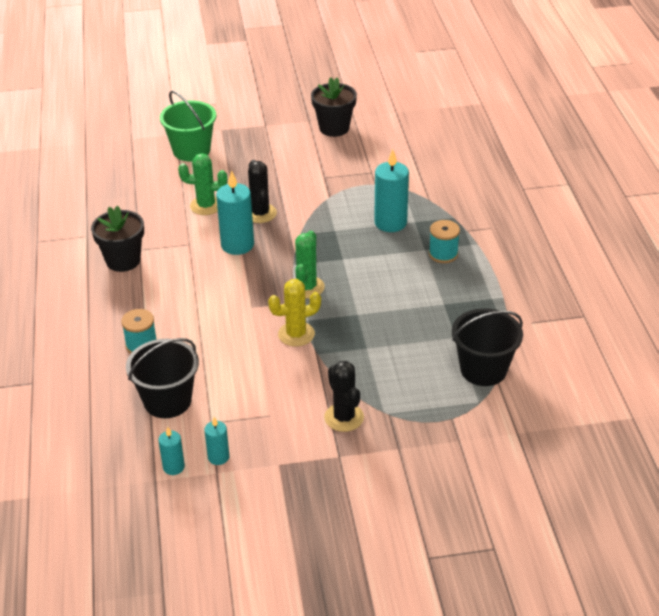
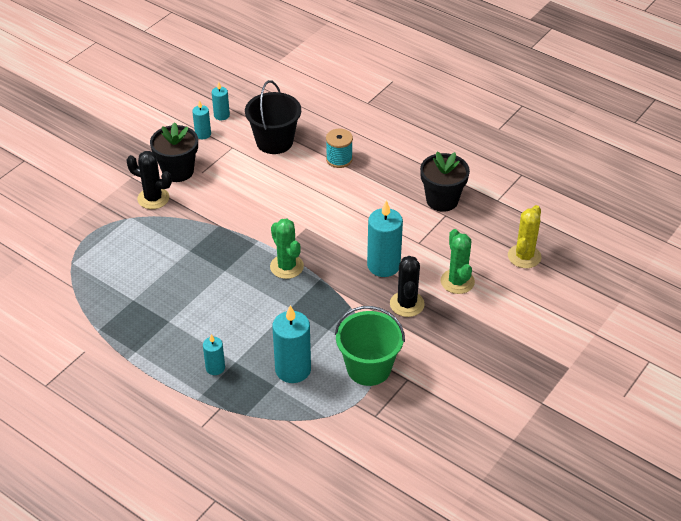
camera: 135 degrees right, 5 degrees up
(191, 150) = (554, 325): green bucket -> green bucket (368, 368)
(206, 206) = (457, 281): green cactus -> green cactus turned 60 degrees counterclockwise
(260, 213) = (407, 304): black cactus -> black cactus turned 60 degrees clockwise
(296, 334) = (249, 229): yellow cactus -> yellow cactus (524, 256)
(334, 128) = (478, 447): black flower pot -> black flower pot (178, 171)
(443, 254) = (215, 368): turquoise spool -> turquoise candle
(483, 369) = (89, 288): black bucket -> none

